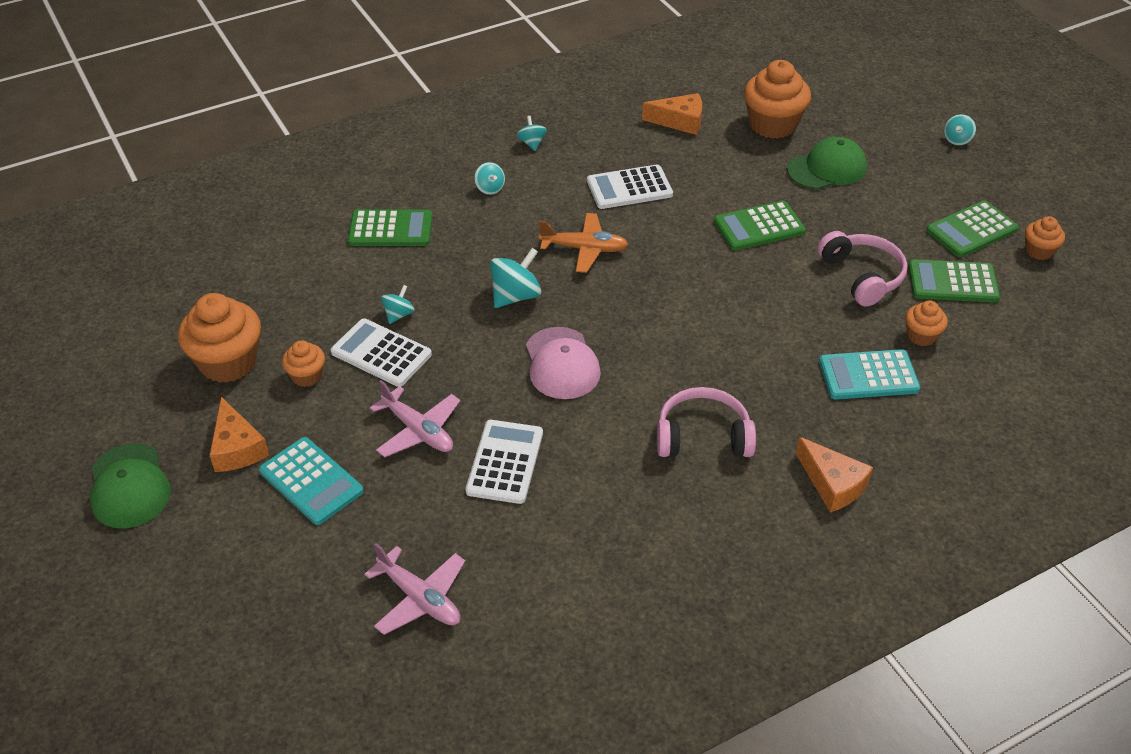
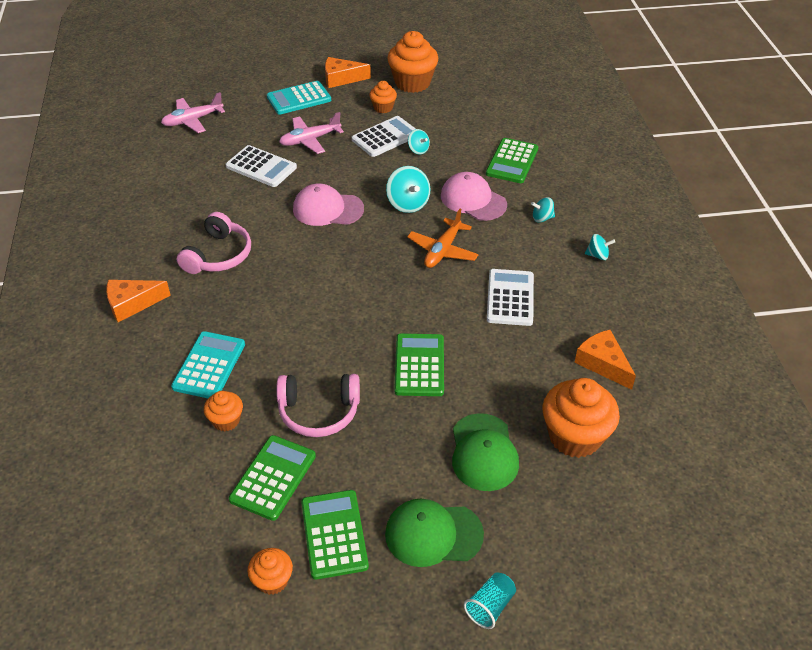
camera: 110 degrees right, 0 degrees up
(129, 486) = (337, 46): green cap -> green cap (433, 534)
(482, 245) = (473, 200): none -> pink cap
(680, 121) = (602, 364): orange cheese -> orange cheese turned 120 degrees clockwise
(957, 140) = (490, 606): turquoise spinning top -> turquoise cup

